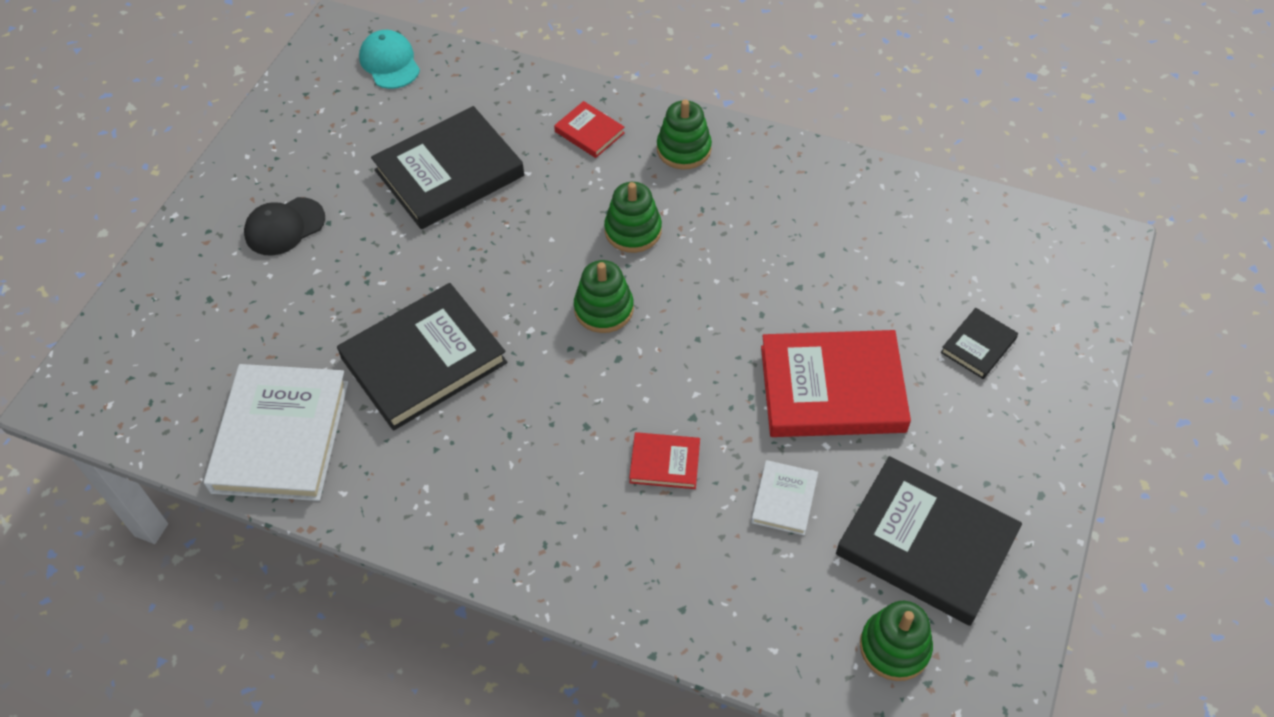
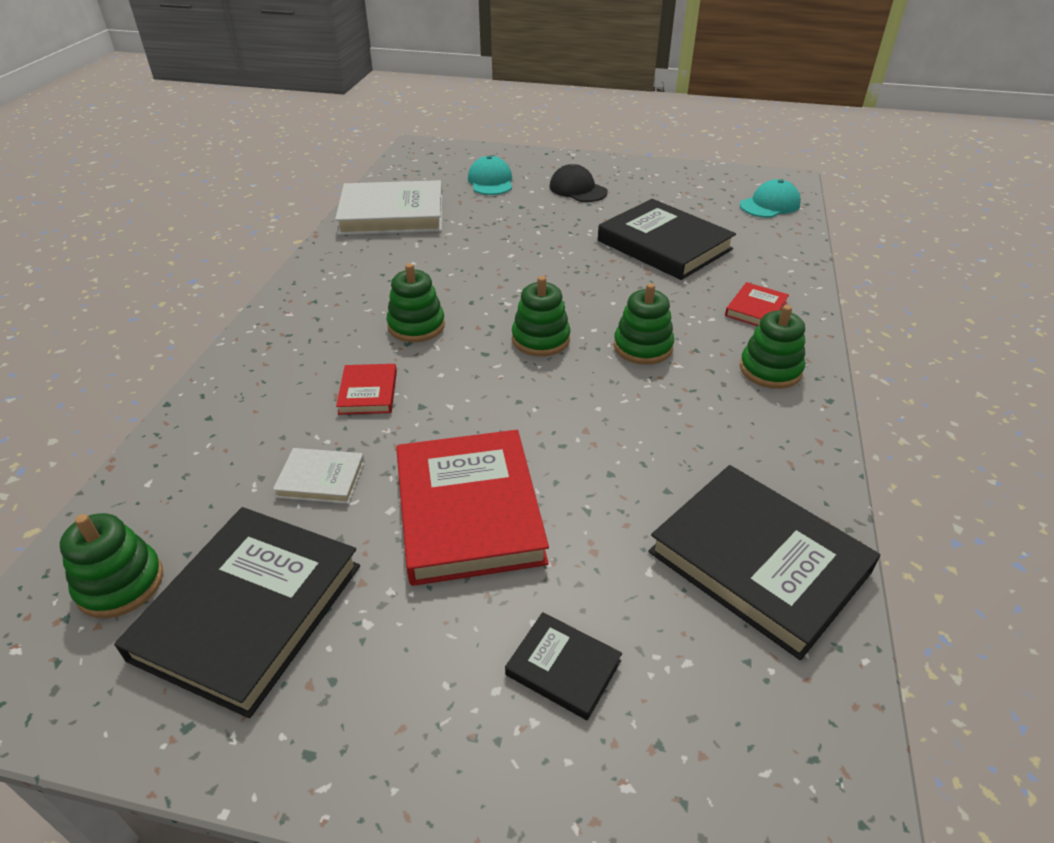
camera: 80 degrees right, 15 degrees down
(224, 317) = (490, 181): none -> turquoise cap
(424, 360) = (466, 258): black book -> black book (758, 562)
(556, 417) = (416, 326): none -> green stacking toy

